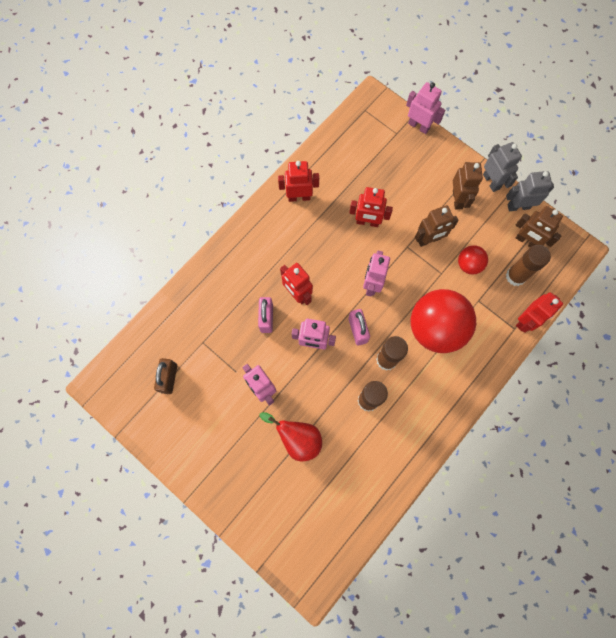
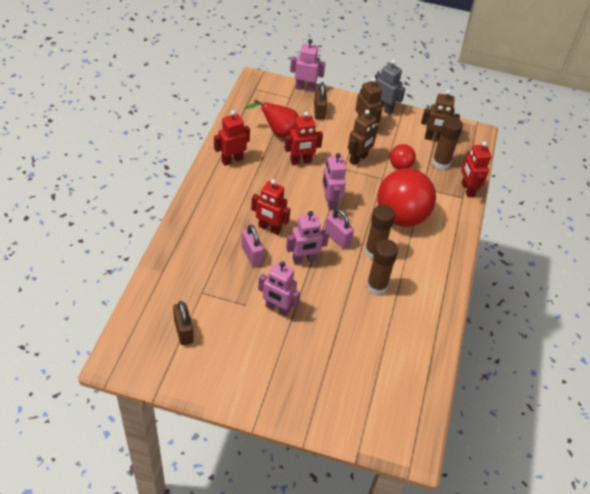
camera: 30 degrees left, 25 degrees down
(298, 438) = (332, 337): red pear -> red pear (278, 132)
(418, 163) = (319, 112): none -> brown padlock
(518, 206) = (414, 118): grey robot -> none
(526, 321) = (467, 189): red robot -> red robot turned 150 degrees clockwise

